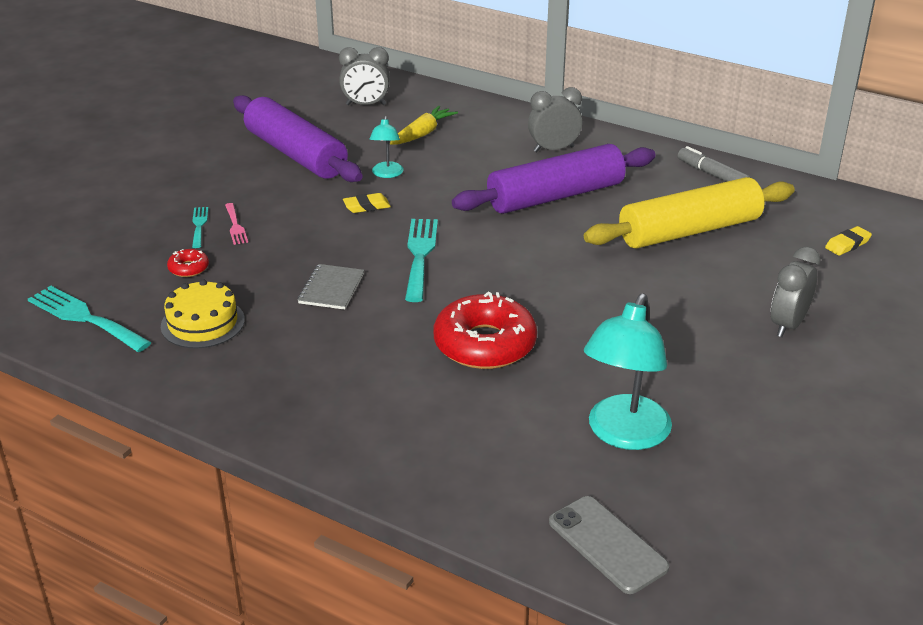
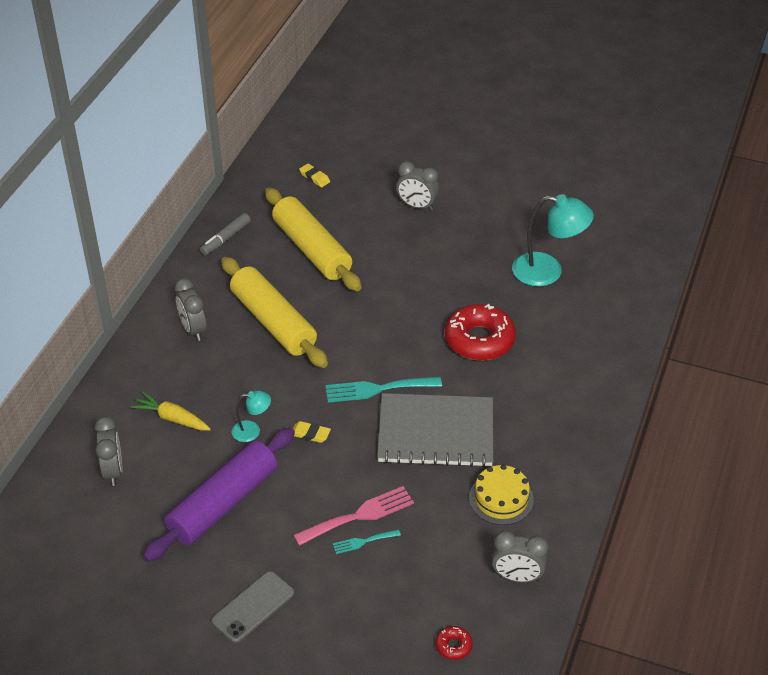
camera: 100 degrees left, 10 degrees up
(84, 318) = (517, 577): turquoise fork -> grey clock
(188, 268) = (431, 529): red donut -> red donut (453, 646)
(235, 226) = (359, 515): pink fork -> pink fork, size x1.87
(331, 288) = (436, 432): grey notebook -> grey notebook, size x2.22
(367, 206) = (310, 434): yellow eraser -> yellow eraser turned 45 degrees counterclockwise
(556, 196) = (273, 322): purple rolling pin -> yellow rolling pin
(607, 544) = (638, 273): grey phone -> grey phone (253, 607)

